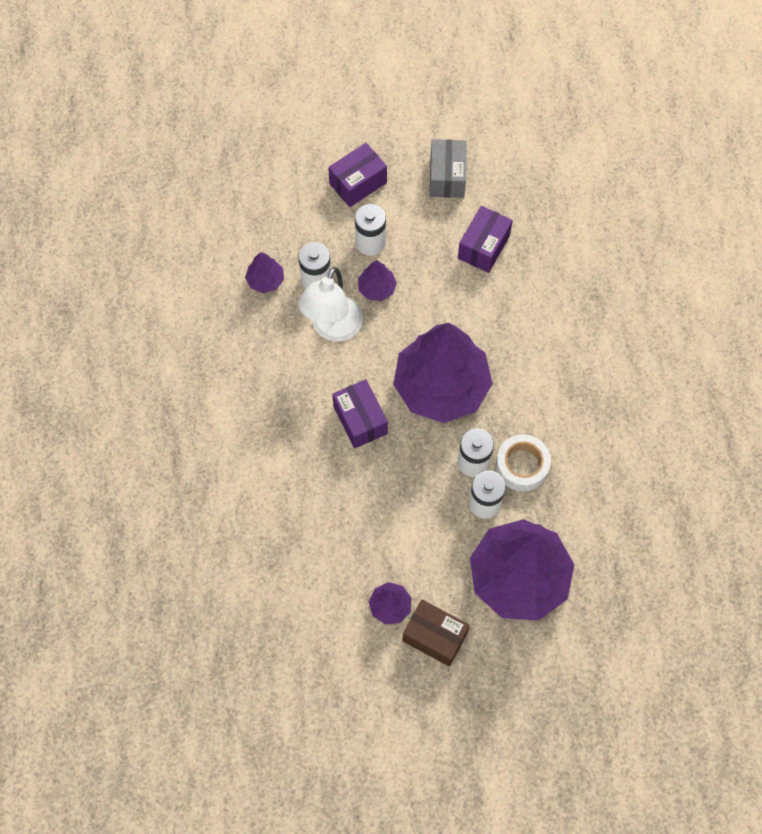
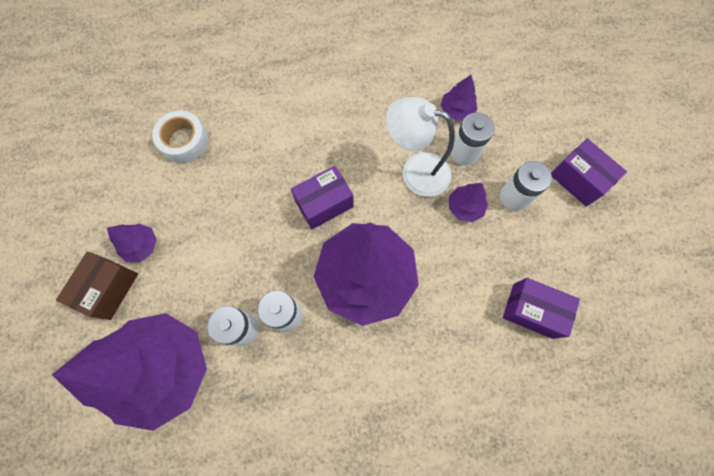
camera: 85 degrees right, 5 degrees up
(447, 177) = (608, 266): grey box -> none
(522, 466) = (284, 366): white tape -> white tape (184, 141)

